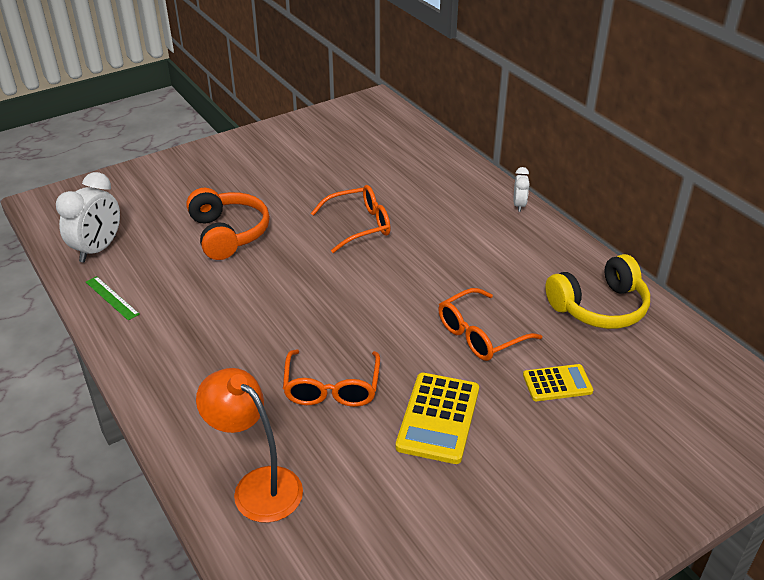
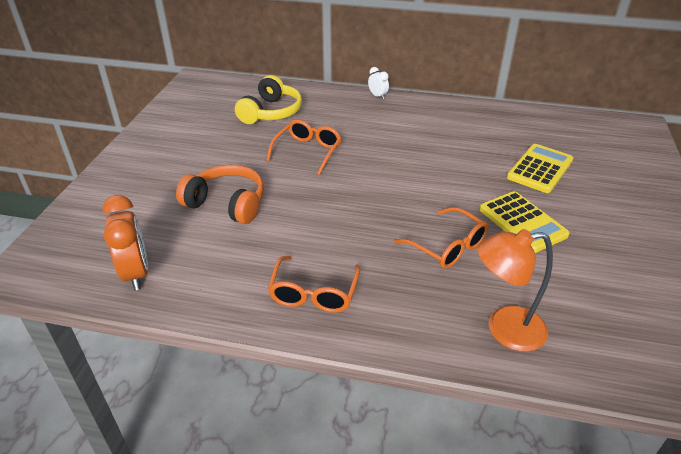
camera: 45 degrees left, 0 degrees up
(98, 249) = (136, 273): white clock -> orange clock
(112, 298) = (208, 296): green ruler -> none
(480, 335) = (469, 169): orange glasses -> orange glasses (314, 294)
(557, 383) = (540, 169): yellow calculator -> yellow calculator, size x1.60
(599, 307) = (496, 123): yellow headphones -> yellow headphones (271, 112)

